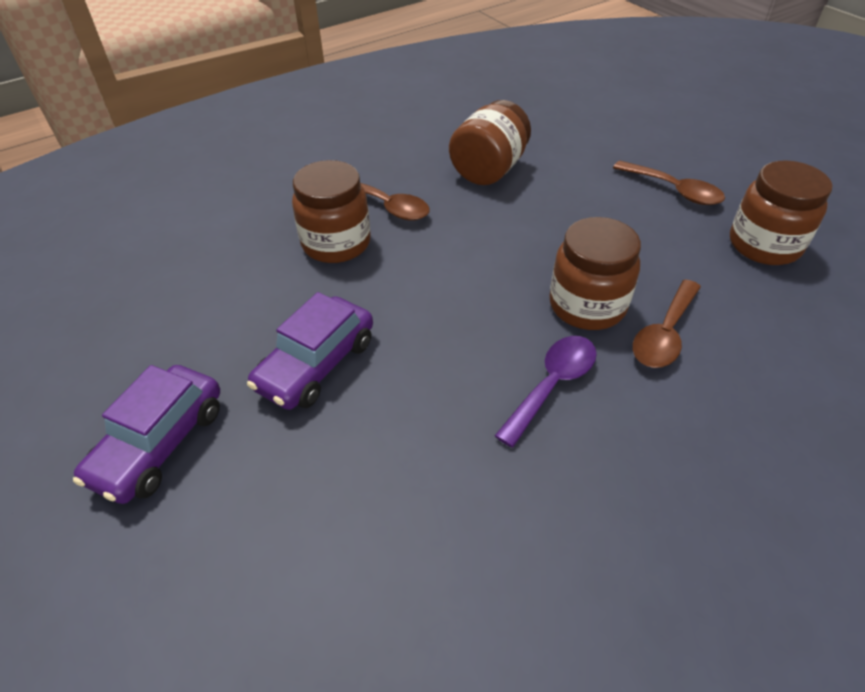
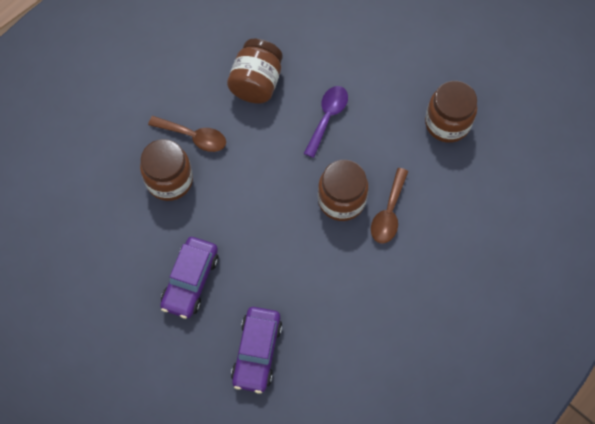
camera: 15 degrees left, 20 degrees up
(159, 444) = (122, 353): purple car -> purple car (257, 352)
(552, 385) = (329, 265): purple spoon -> purple spoon (327, 118)
(673, 190) = (388, 80): brown spoon -> none

